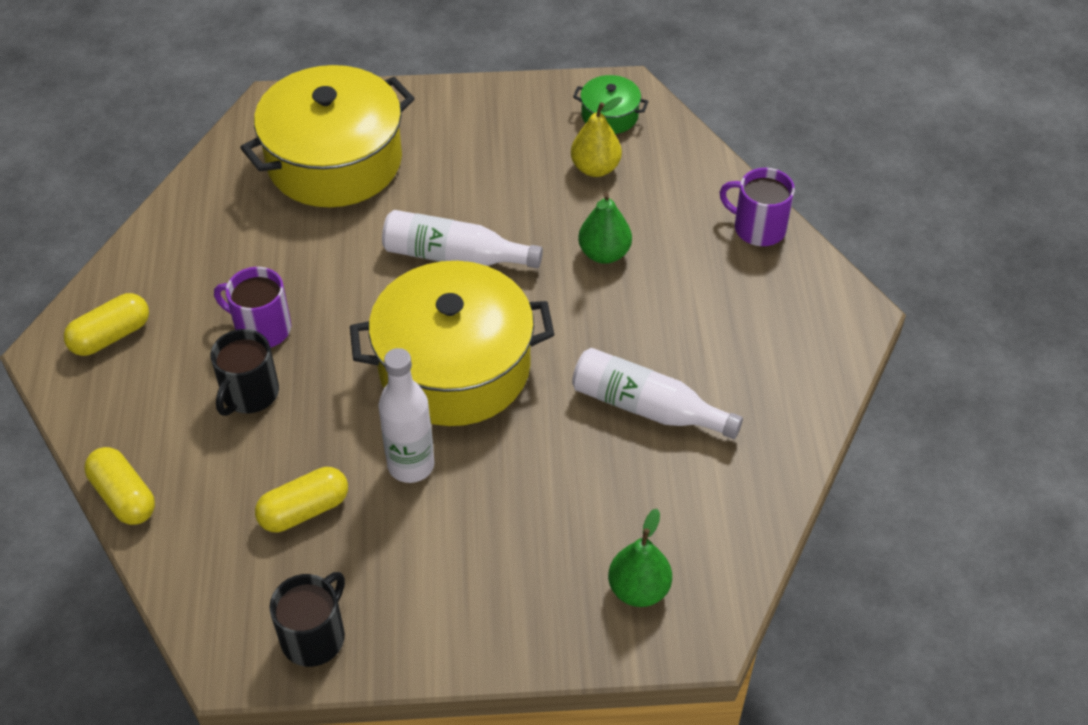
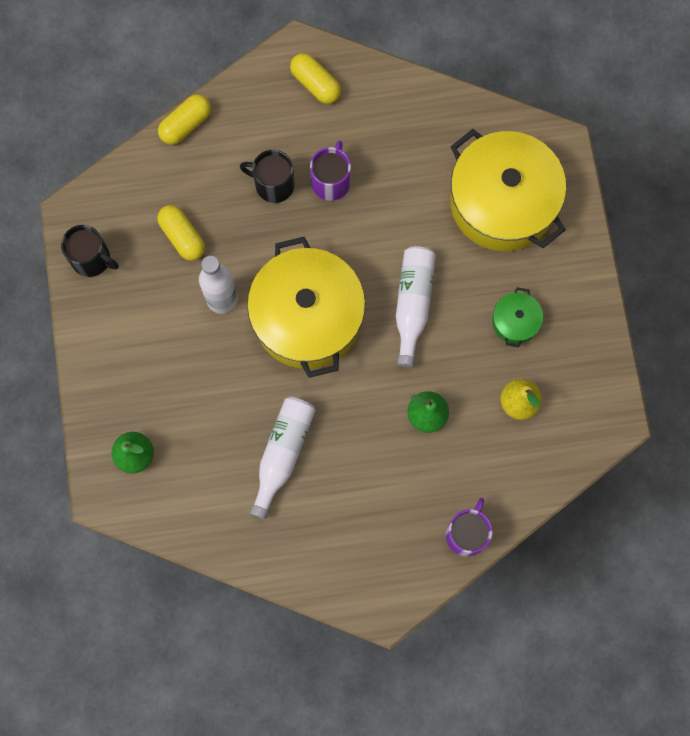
camera: 85 degrees right, 25 degrees up
(609, 115) = (582, 410): green pot -> green pot (515, 322)

